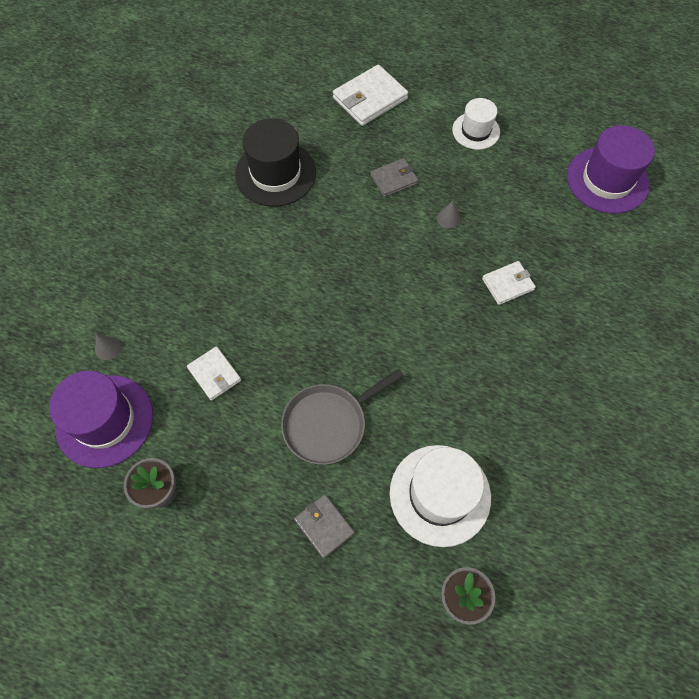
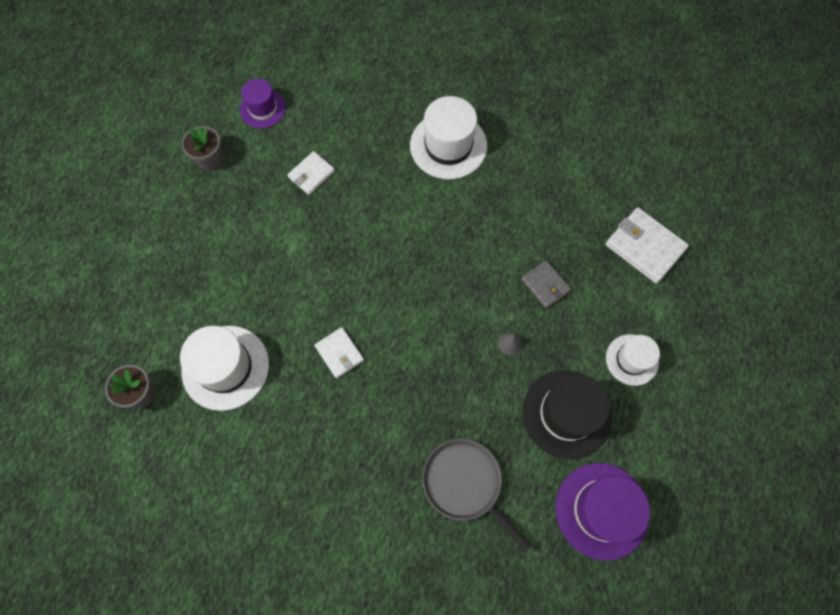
camera: 80 degrees right, 5 degrees up
(104, 420) = (263, 108): purple hat -> purple hat, size x0.61
(107, 348) = (323, 93): grey cone -> none
(218, 233) = (448, 145): none -> white hat
(275, 173) = (525, 178): black hat -> black hat (566, 414)
(324, 526) = (192, 281): grey wallet -> none
(328, 424) = (278, 269): grey pan -> grey pan (465, 483)
(507, 284) = (443, 409): white wallet -> white wallet (339, 353)

